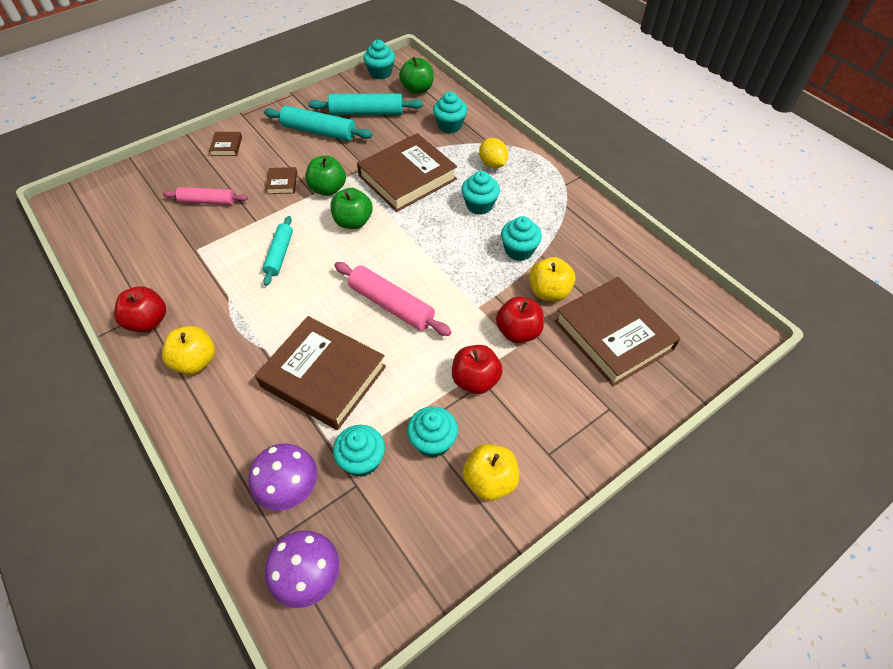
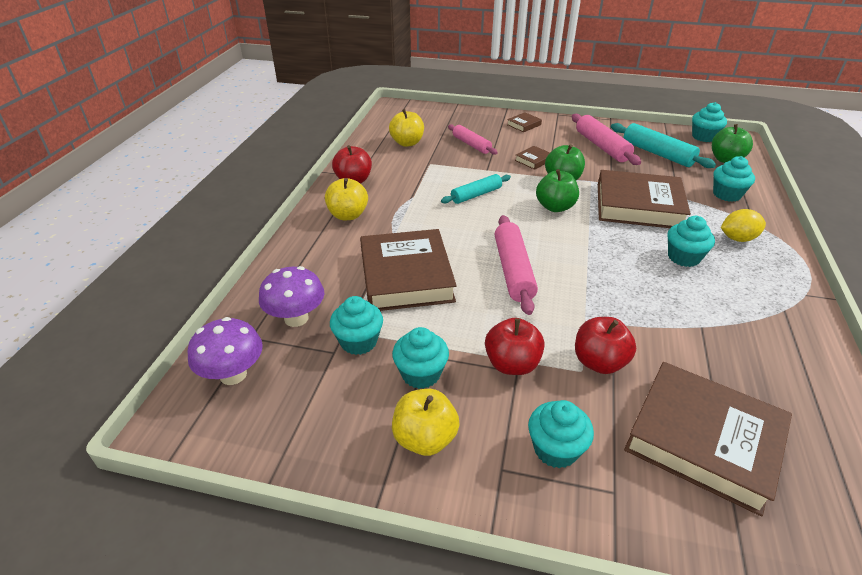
camera: 50 degrees right, 15 degrees down
(319, 131) = (601, 147): turquoise rolling pin -> pink rolling pin
(492, 164) = (737, 238): yellow lemon -> yellow lemon turned 60 degrees clockwise
(519, 250) = (681, 309): turquoise cupcake -> turquoise cupcake (555, 449)
(549, 292) = (672, 357): yellow apple -> yellow apple (407, 143)
(613, 335) = (703, 440): brown book -> brown book turned 75 degrees counterclockwise

